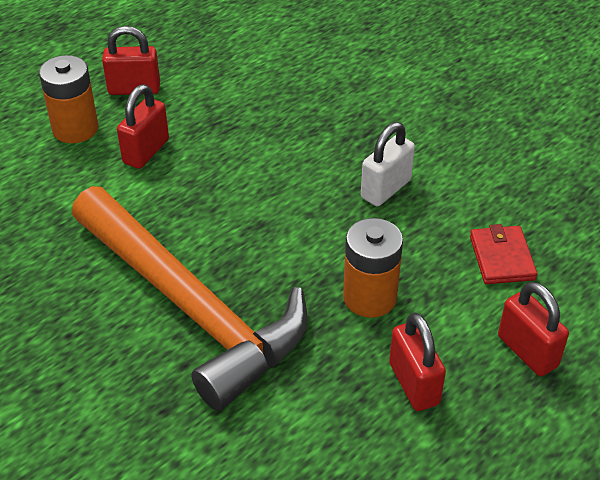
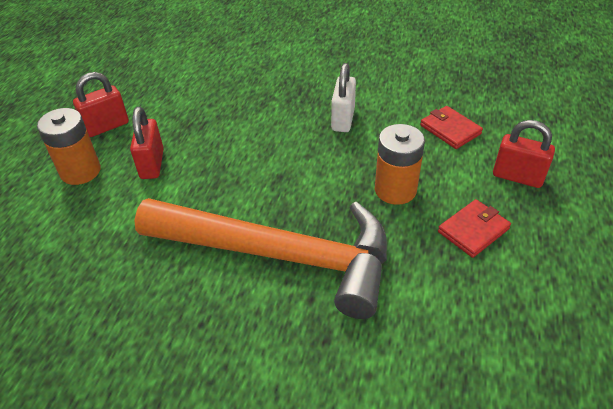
camera: 30 degrees left, 0 degrees up
(413, 384) = (473, 230): red padlock -> red wallet

